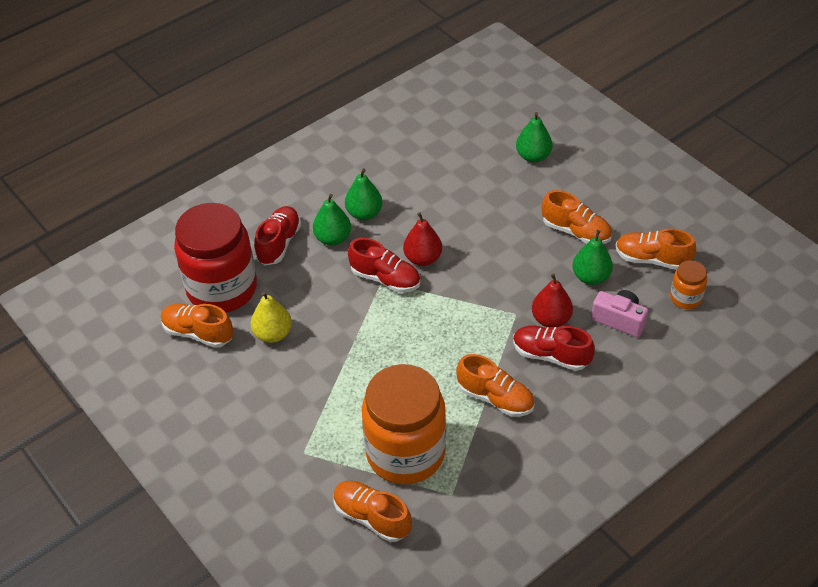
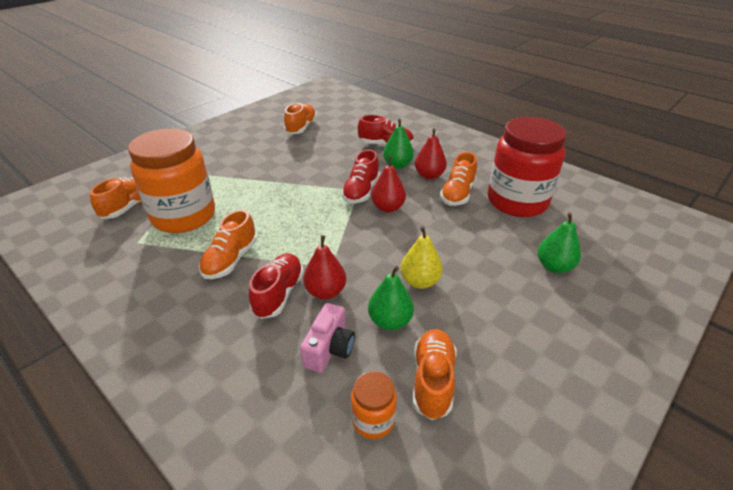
camera: 80 degrees right, 10 degrees down
(222, 289) = (339, 130): red jar -> red jar (517, 201)
(273, 334) = (301, 152): yellow pear -> yellow pear (420, 281)
(364, 213) = (429, 175): green pear -> red pear
(576, 231) = (455, 306): orange shoe -> orange shoe (457, 194)

